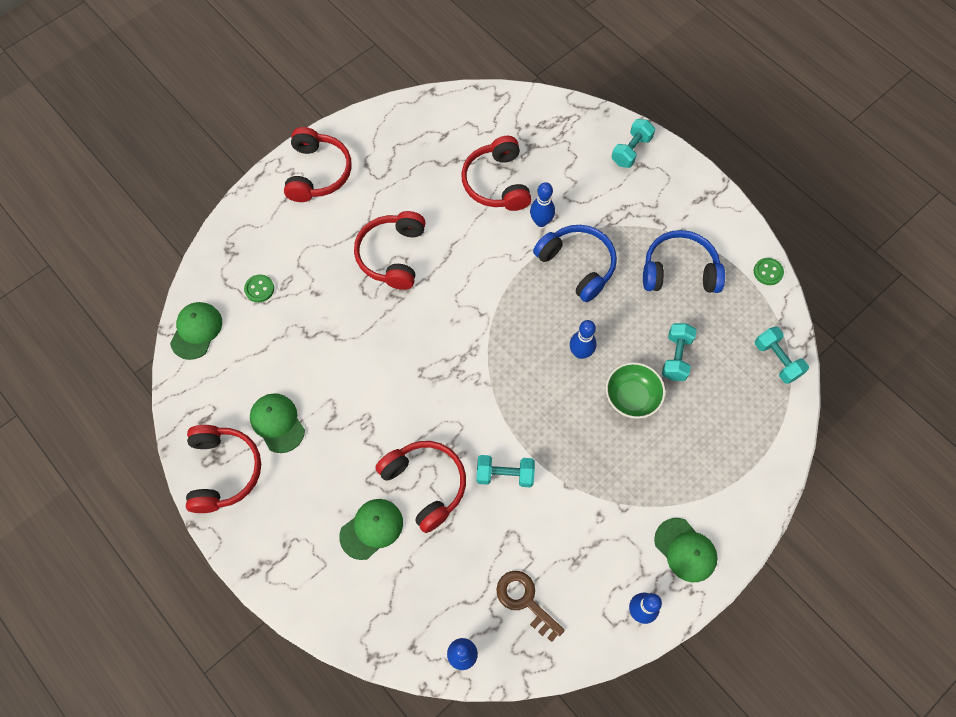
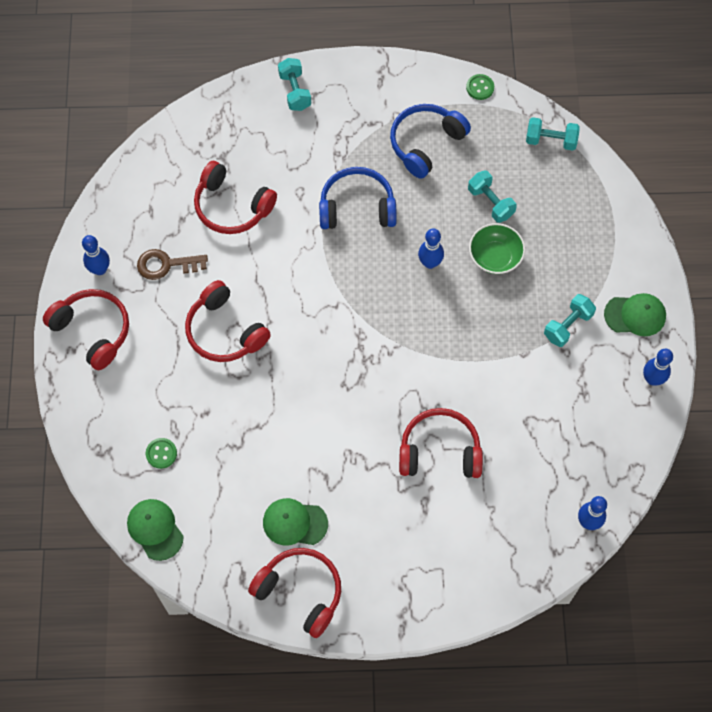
camera: 50 degrees left, 0 degrees up
(371, 529) = (442, 515): green cap -> none
(505, 475) = (479, 390): turquoise dumbbell -> turquoise dumbbell (568, 326)
(524, 600) = (583, 449): brown key -> brown key (166, 265)
(541, 221) = (296, 202): blue bowling pin -> blue bowling pin (100, 269)

